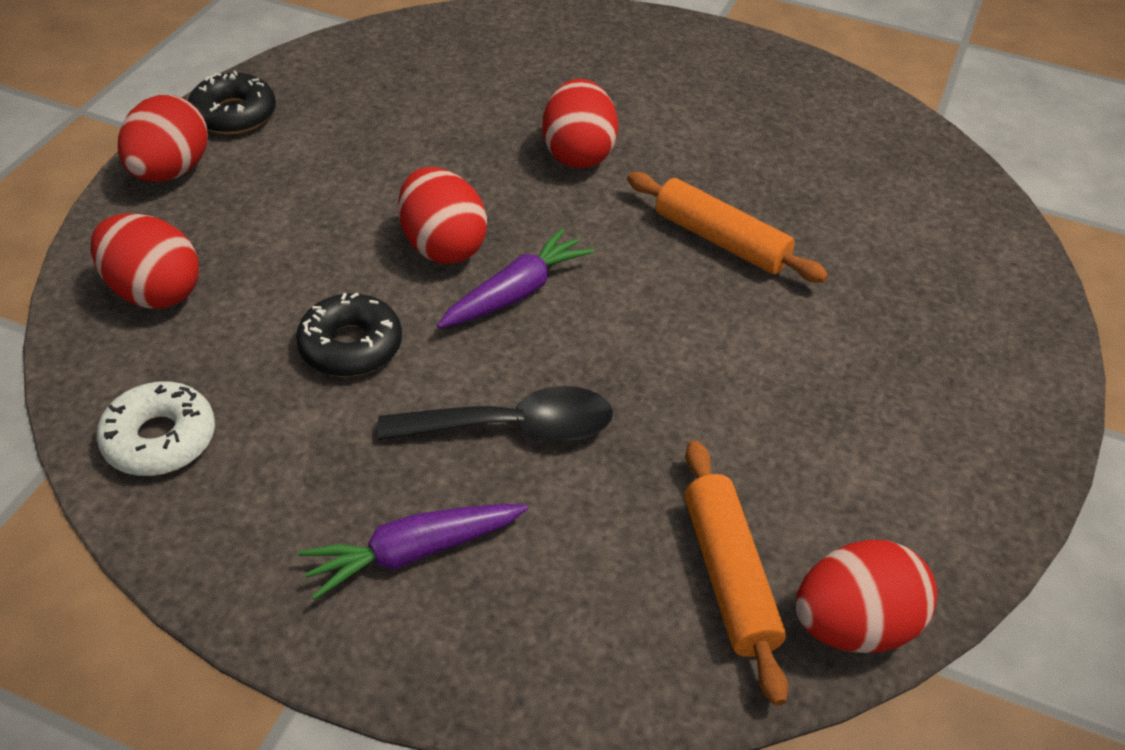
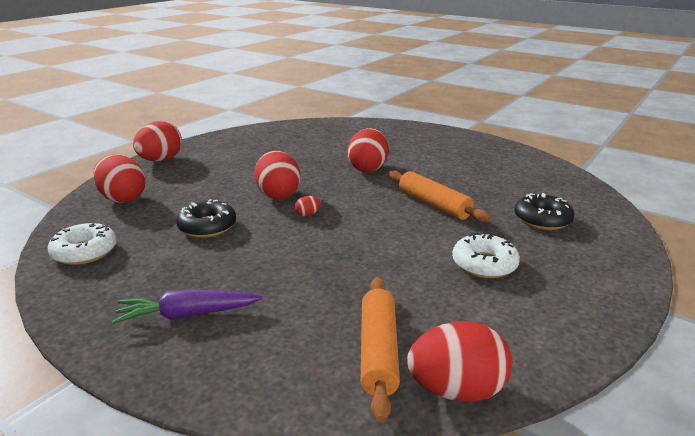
camera: 15 degrees right, 20 degrees down
(234, 114) = (203, 145): black donut -> black donut (542, 219)
(513, 427) = (277, 267): black spoon -> none
(515, 293) = (308, 215): purple carrot -> red egg
(834, 373) = (484, 264): none -> white donut

